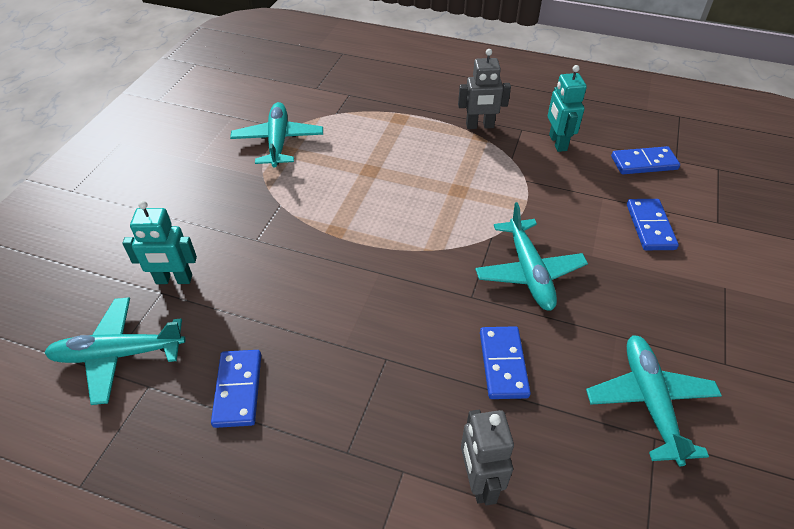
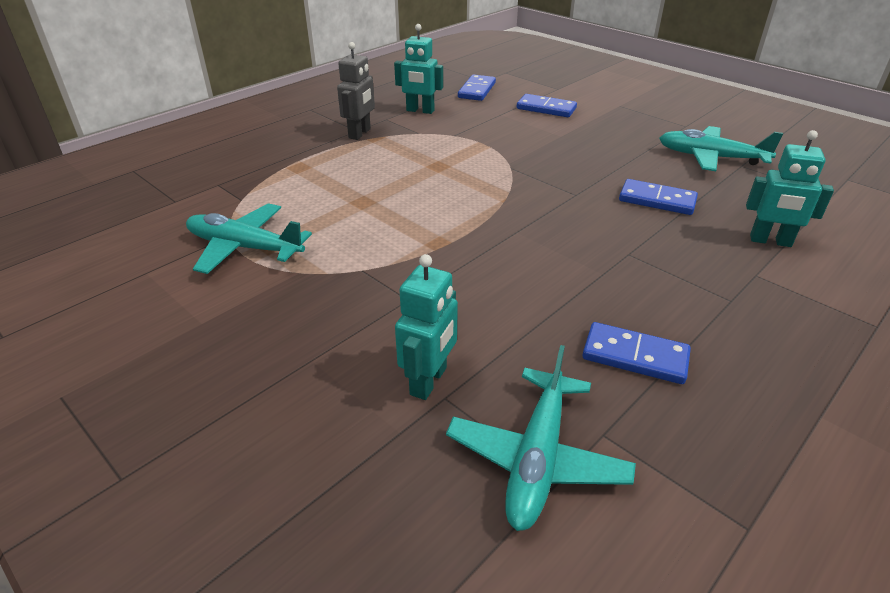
camera: 65 degrees left, 10 degrees down
(478, 481) = (770, 241): grey robot -> turquoise robot
(529, 272) = (563, 163): turquoise plane -> none

